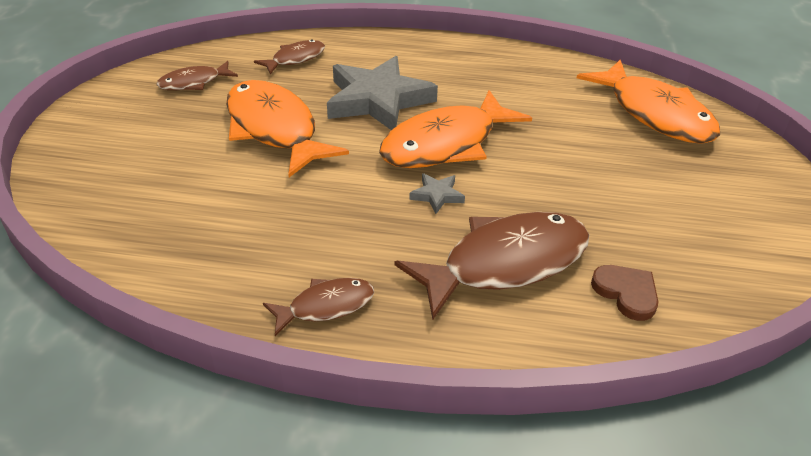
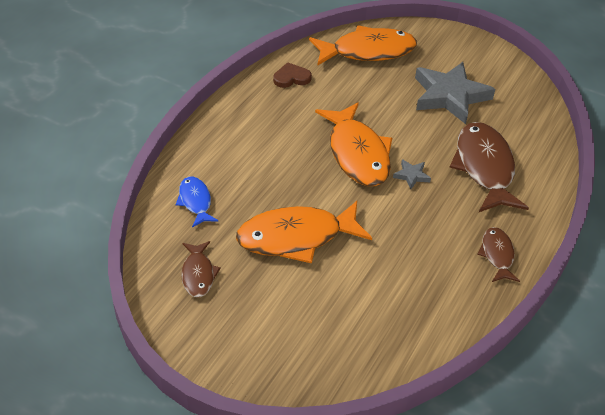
camera: 70 degrees left, 5 degrees up
(295, 59) = (195, 201): brown fish -> blue fish
(378, 100) = (285, 171): grey star -> grey star (450, 96)
(626, 293) = (521, 131): brown heart -> brown heart (291, 78)

